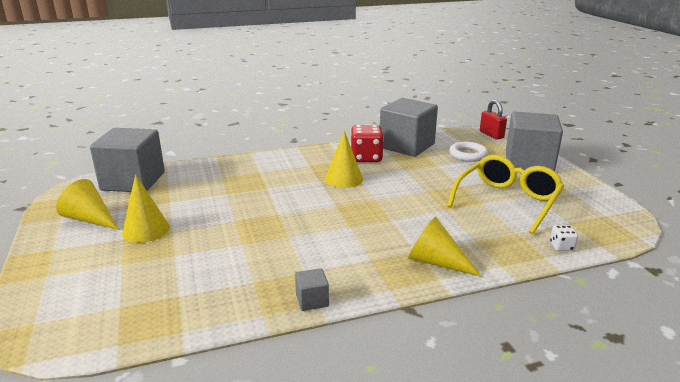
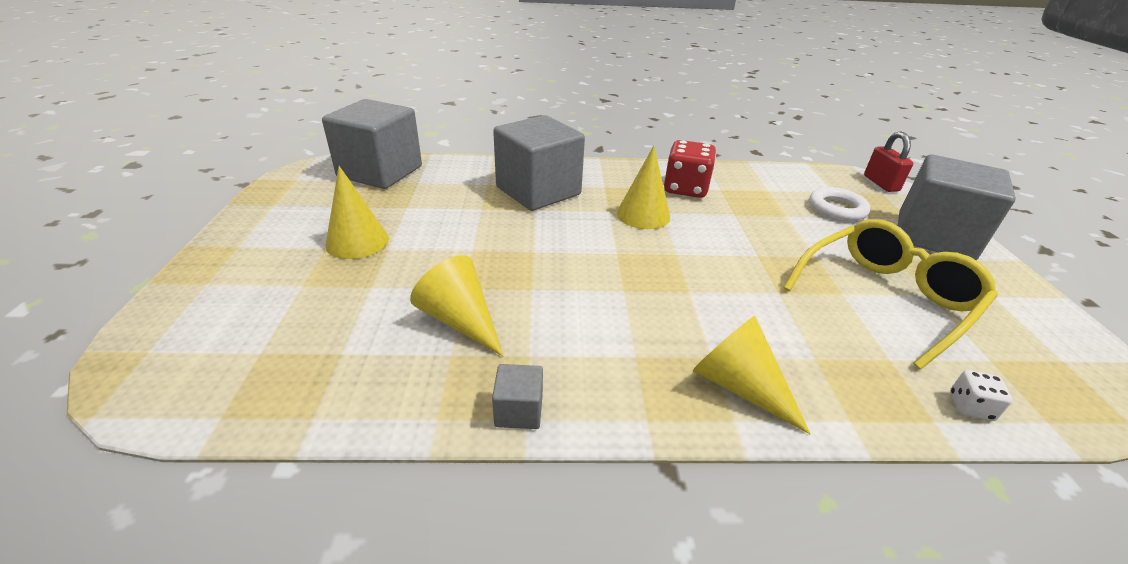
camera: 15 degrees right, 10 degrees up
(90, 219) = (303, 213): yellow cone -> yellow cone (460, 320)
(406, 146) = (748, 180): grey cube -> grey cube (538, 191)

